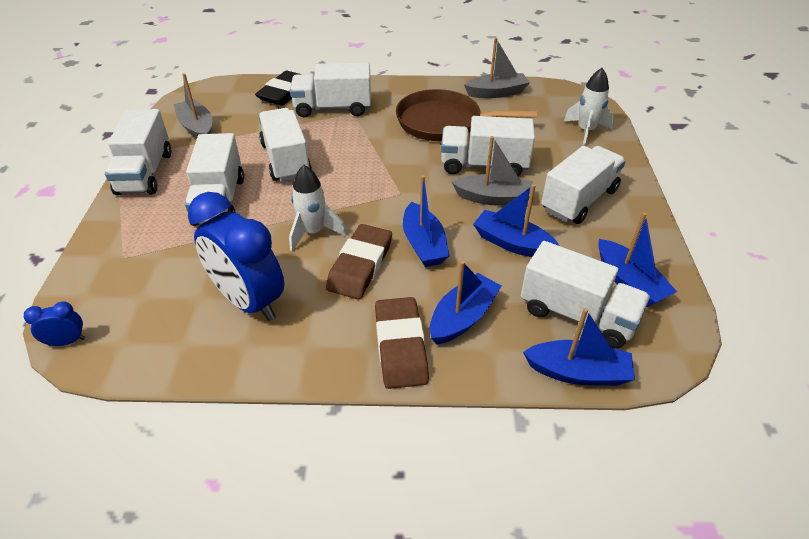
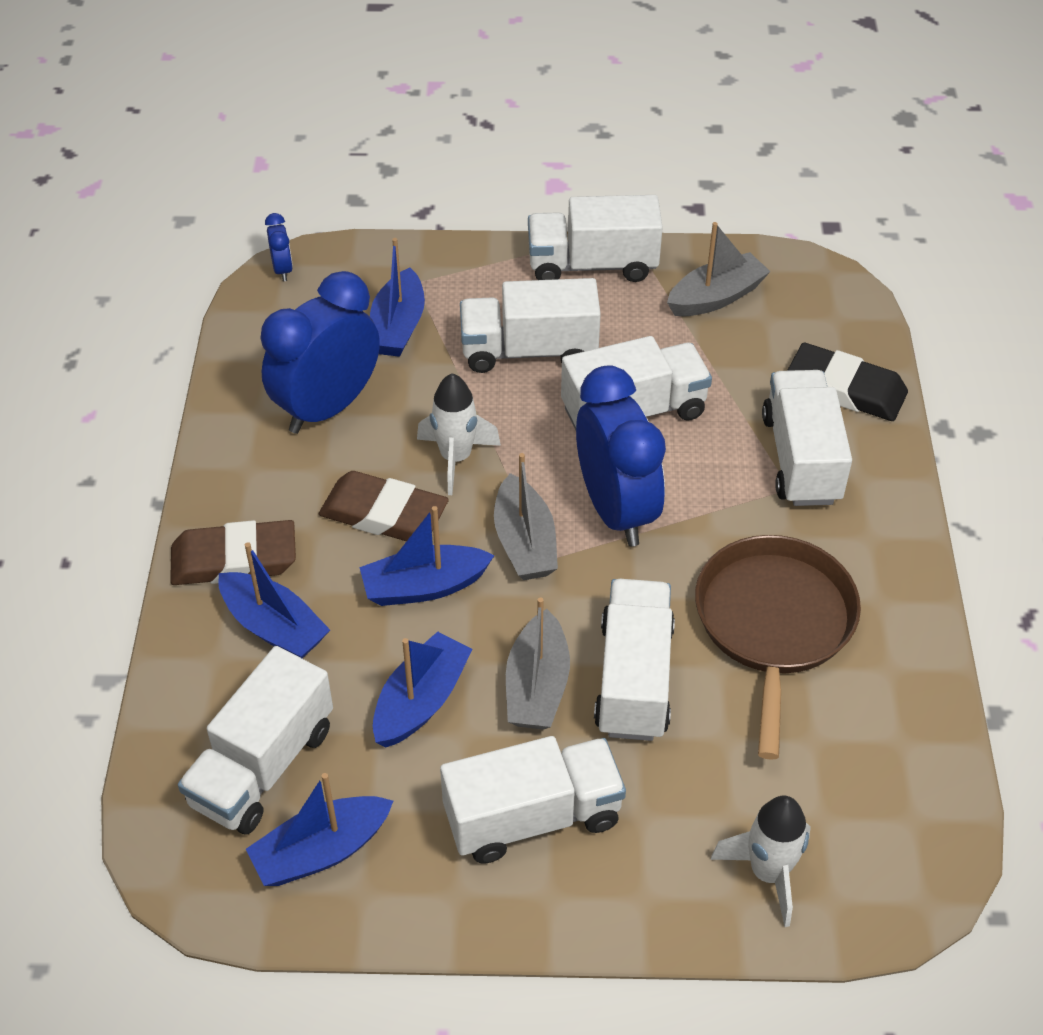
camera: 90 degrees right, 5 degrees up
(364, 168) = (616, 510): none -> blue clock
(496, 93) = (905, 723): grey boat -> grey boat (524, 542)
(578, 372) = (162, 749): blue boat -> blue boat (398, 327)
(579, 200) = (532, 817): white truck -> white truck turned 60 degrees counterclockwise

